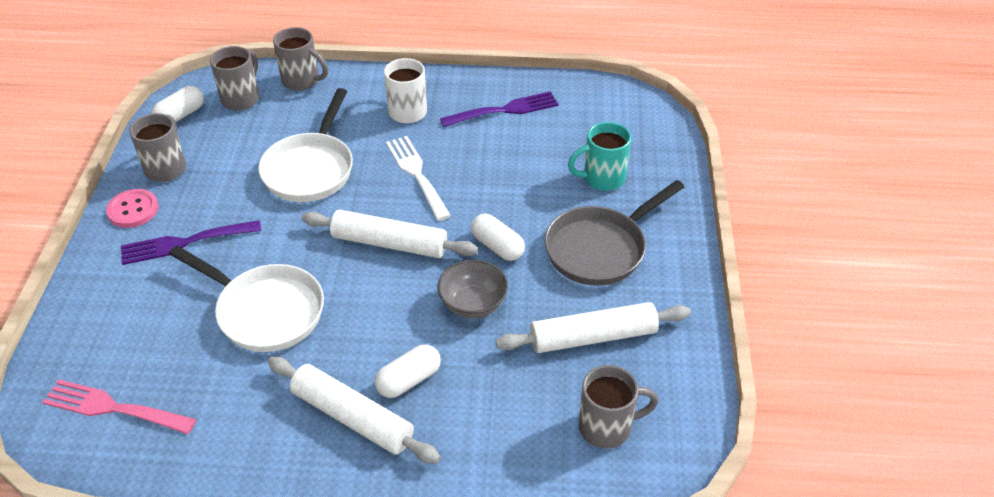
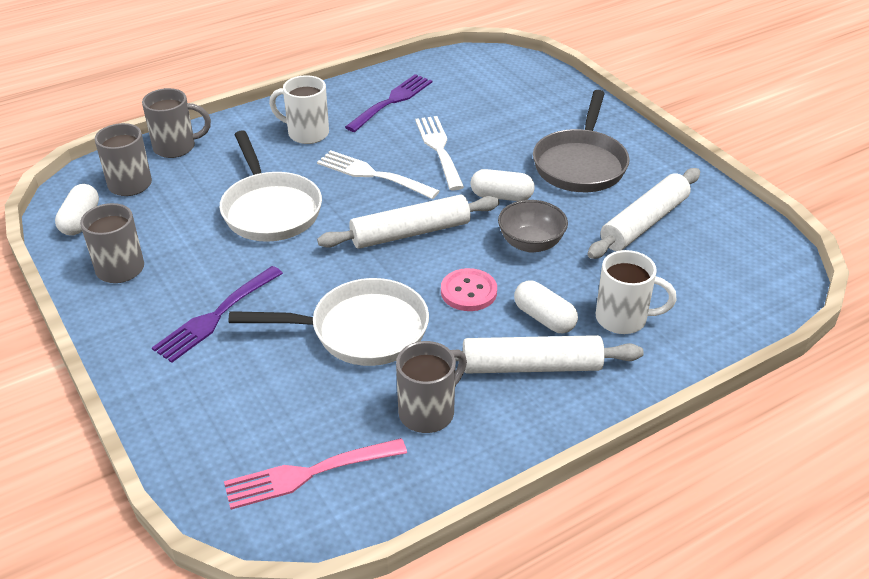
camera: 35 degrees left, 5 degrees down
(133, 210) = (126, 315): pink button -> pink button (468, 291)
(409, 380) = (544, 318): white capsule -> white capsule turned 60 degrees counterclockwise
(471, 419) = (623, 319): none -> white mug
(494, 175) = (439, 149): none -> white fork
(602, 179) = (526, 118): turquoise mug -> none
(607, 427) = (722, 274): grey mug -> grey mug (428, 412)

